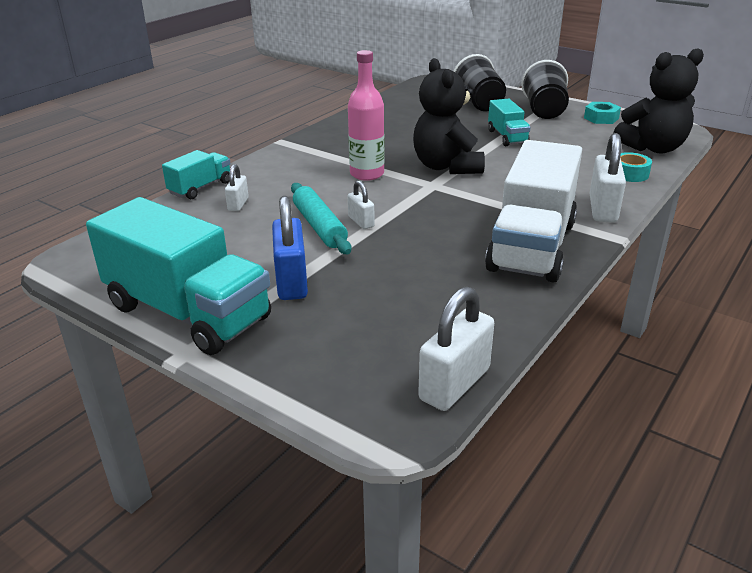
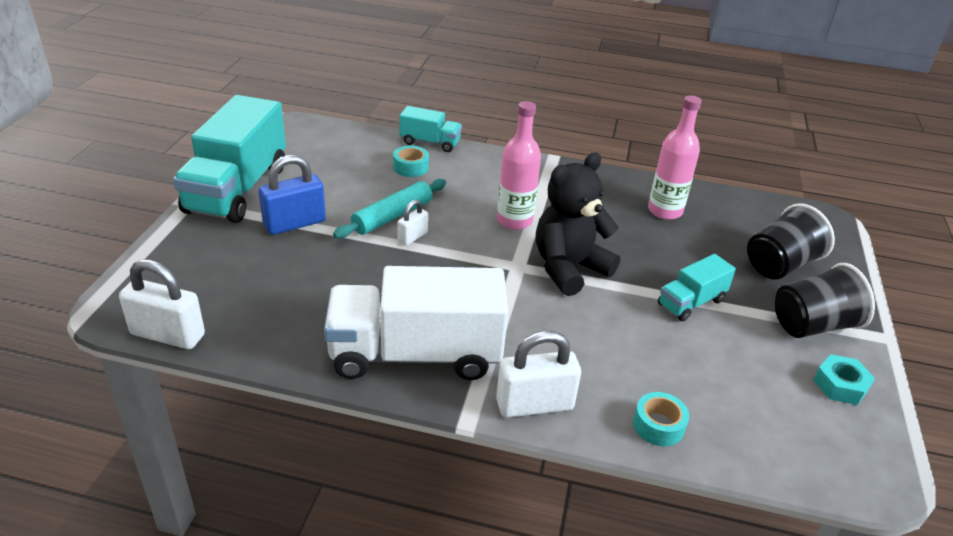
camera: 65 degrees right, 5 degrees up
(238, 204) = (411, 167): white padlock -> turquoise tape
(393, 120) = (665, 211): none -> pink bottle
(653, 148) = (771, 448): black teddy bear -> none

